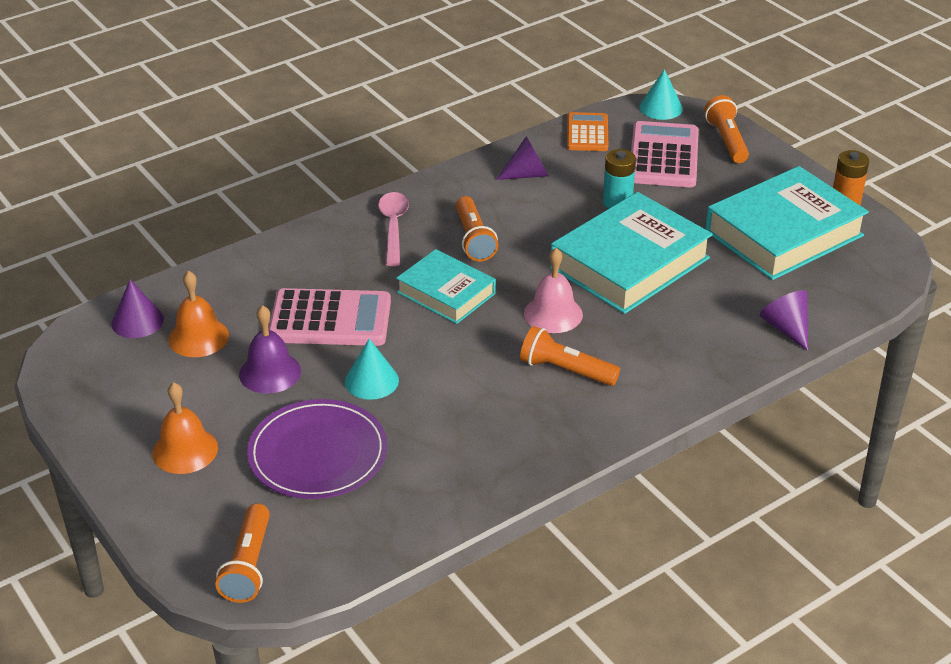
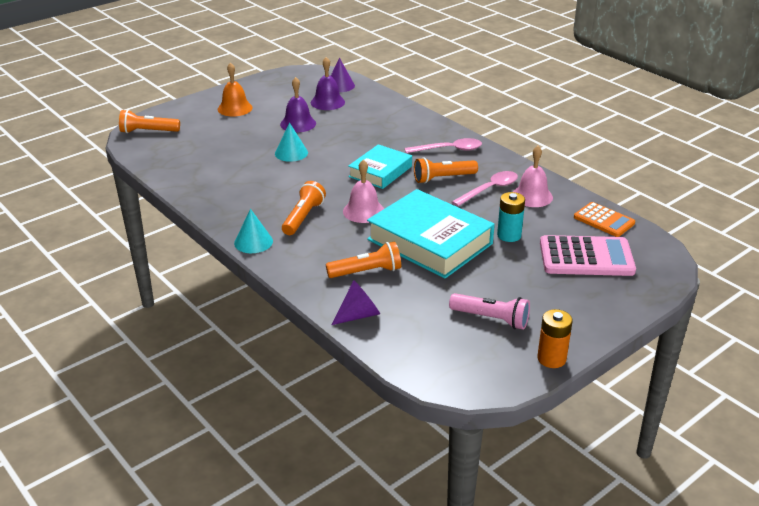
camera: 85 degrees right, 5 degrees down
(198, 337) = (327, 102): orange bell -> purple bell
(318, 453) = (229, 142): purple plate -> none
(330, 319) = (348, 137): pink calculator -> none
(508, 204) = (490, 189): none -> pink spoon
(528, 174) = (532, 196): purple cone -> pink bell
(587, 133) = (604, 220): orange calculator -> orange calculator turned 45 degrees clockwise
(660, 108) = (665, 256): turquoise cone -> turquoise cone (253, 242)
(727, 140) = (628, 291): orange flashlight -> orange flashlight (367, 272)
(783, 233) = (491, 319): turquoise book -> pink flashlight

